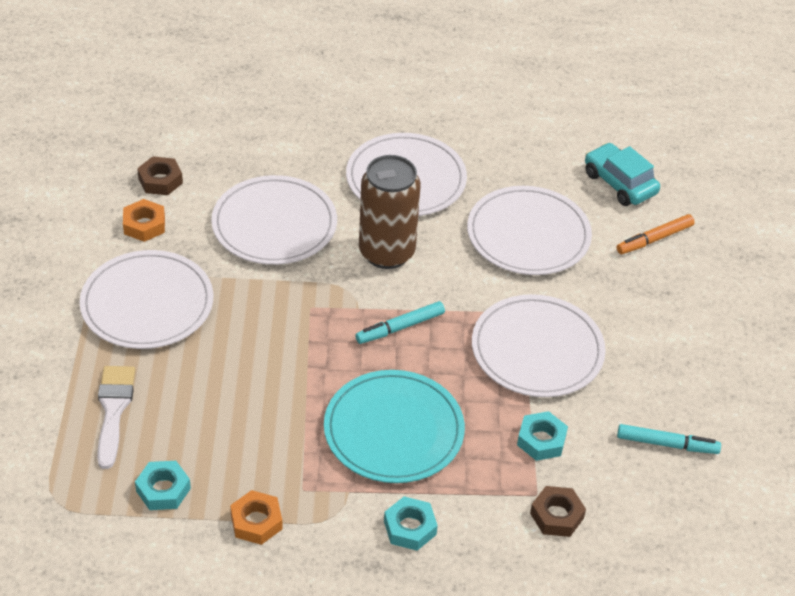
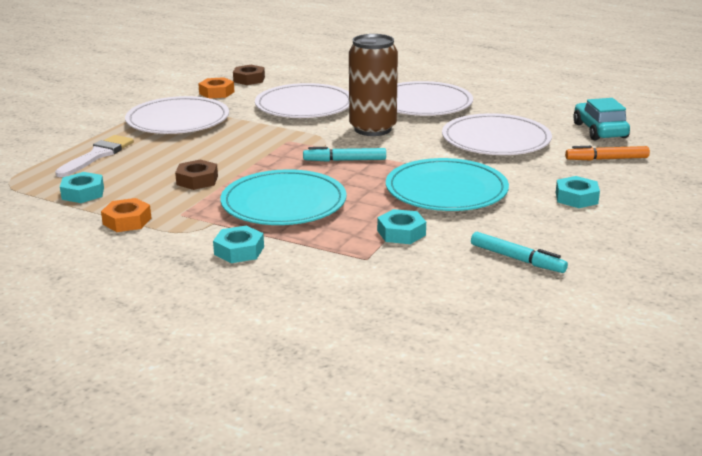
camera: 30 degrees right, 20 degrees down
(537, 350) = (446, 190): white plate -> turquoise plate
(557, 516) = (372, 273): brown nut -> brown nut (197, 180)
(663, 322) = (576, 198): none -> turquoise nut

